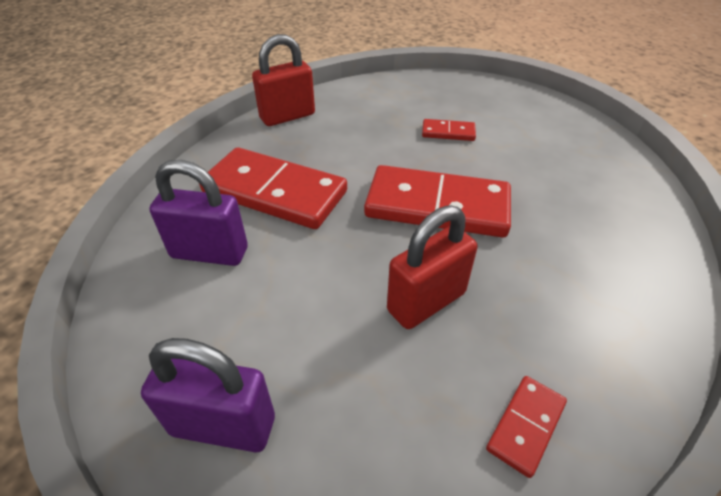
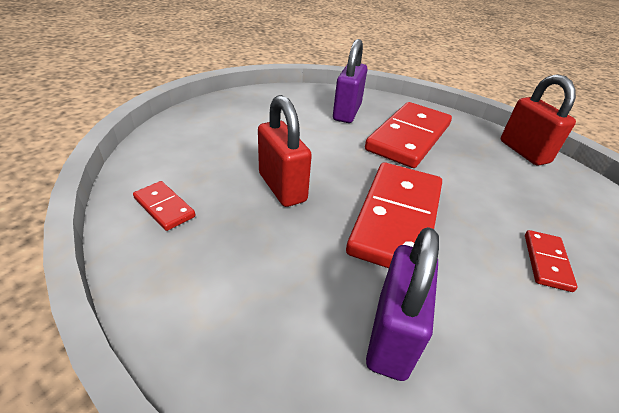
camera: 95 degrees right, 5 degrees down
(223, 425) = (229, 112): purple padlock -> purple padlock (392, 335)

